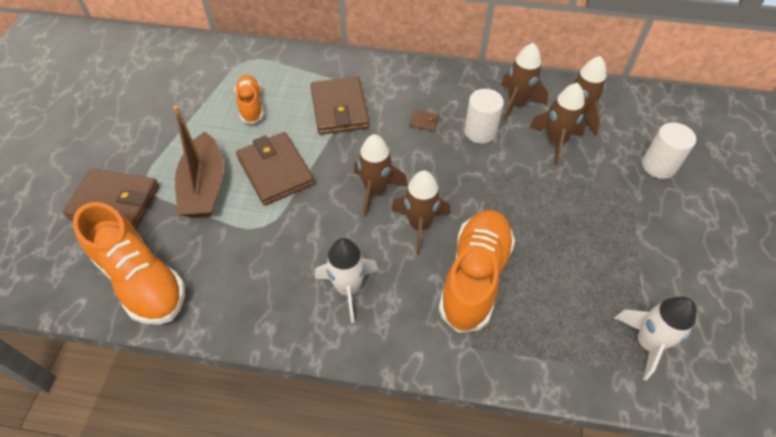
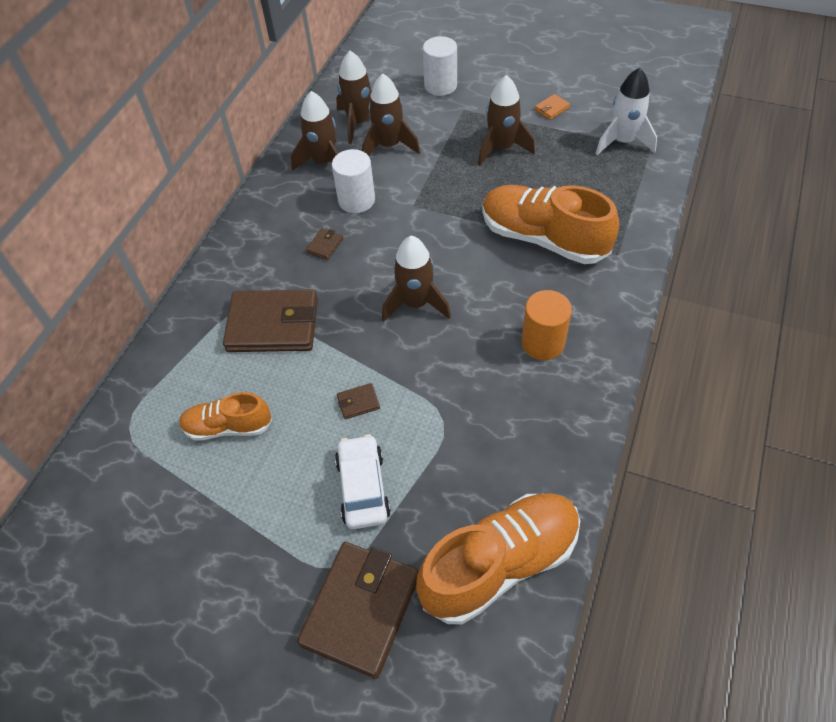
camera: 75 degrees left, 0 degrees up
(205, 187) = (363, 487): brown boat -> white car
(276, 171) = (358, 402): brown wallet -> brown wallet, size x0.40
(348, 288) = (543, 343): white rocket -> orange cylinder
(419, 225) = (472, 271): brown rocket -> brown rocket (502, 148)
(670, 267) = (552, 108): none -> orange wallet

